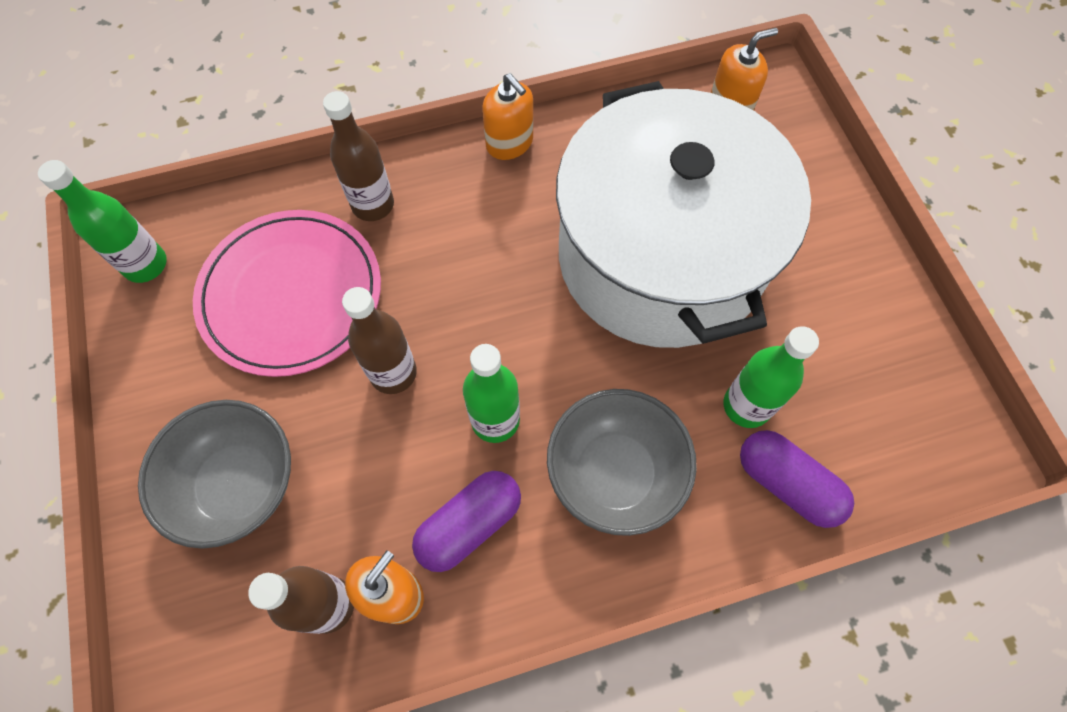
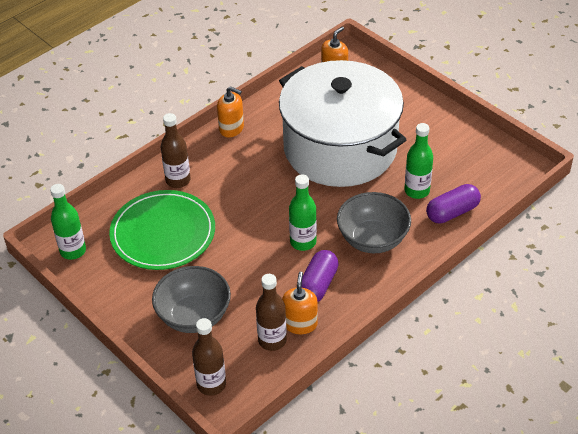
camera: 25 degrees left, 20 degrees down
(291, 295) = (163, 233): pink plate -> green plate
(393, 373) = (239, 244): brown bottle -> brown bottle (211, 384)
(787, 484) = (452, 212): purple capsule -> purple capsule turned 45 degrees counterclockwise

